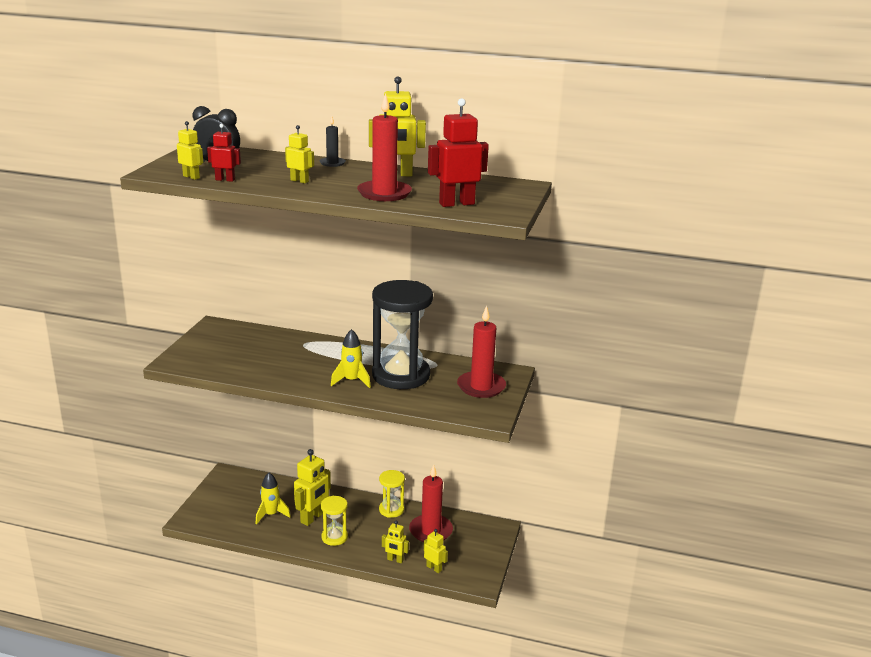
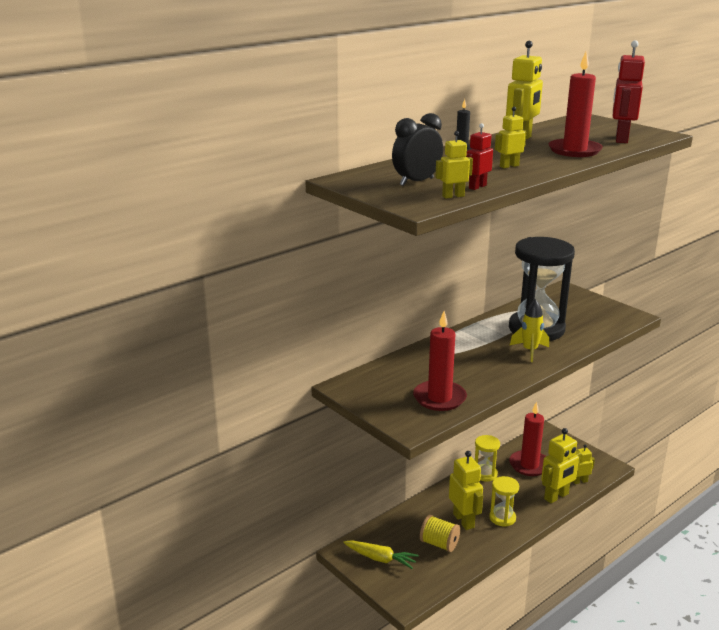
camera: 55 degrees left, 0 degrees up
(230, 492) = (380, 559): none -> yellow carrot
(271, 514) = (439, 544): yellow rocket -> yellow spool
(395, 560) = (556, 496): yellow robot -> yellow robot, size x1.77
(481, 387) = (581, 306): red candle -> red candle (439, 398)

